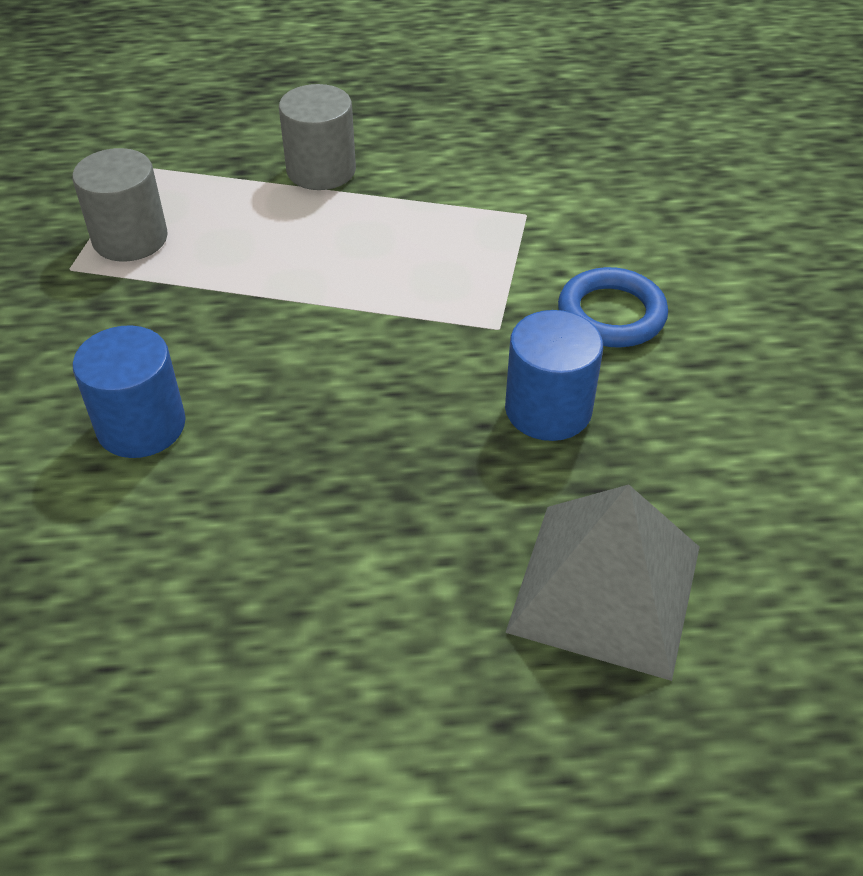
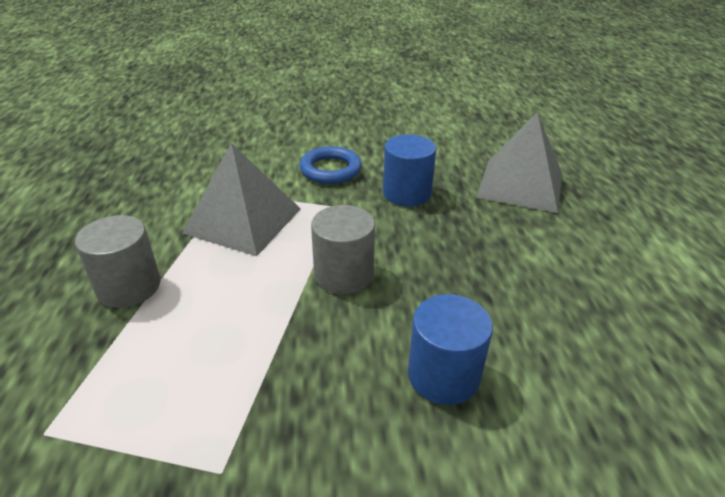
camera: 90 degrees left, 10 degrees down
(130, 239) = (185, 420): grey cylinder -> grey cylinder (343, 274)
(453, 236) = (243, 220): none -> grey pyramid

